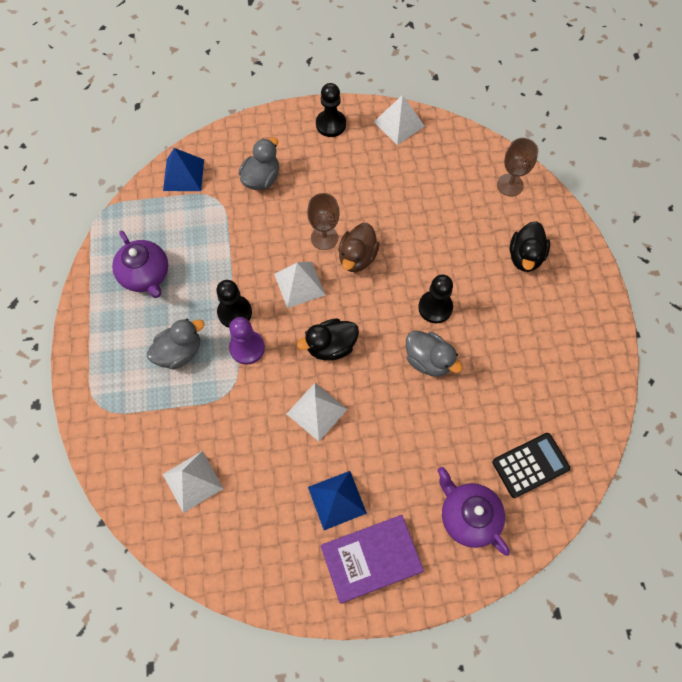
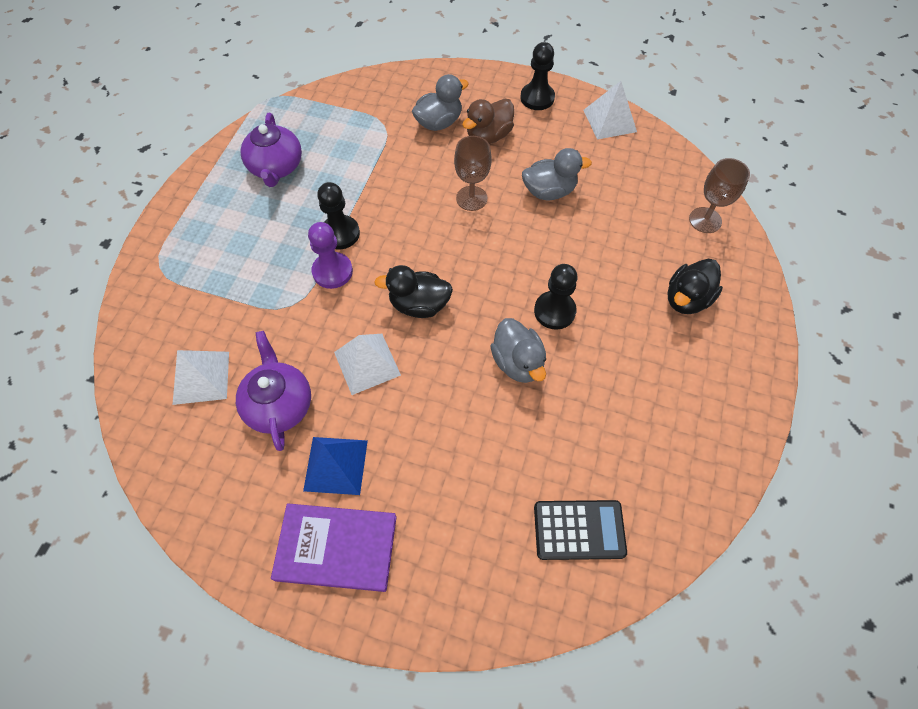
camera: 25 degrees right, 5 degrees down
(179, 352) = (264, 249): grey duck -> grey duck (549, 191)
(183, 175) = (365, 93): blue pyramid -> none
(299, 284) = (421, 232): white pyramid -> none
(357, 257) = (496, 229): brown duck -> brown duck (488, 136)
(468, 516) = (473, 553): purple teapot -> purple teapot (279, 404)

